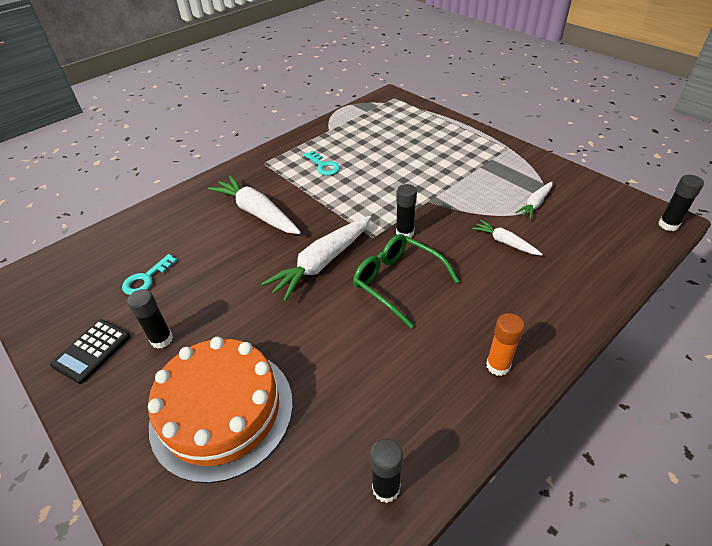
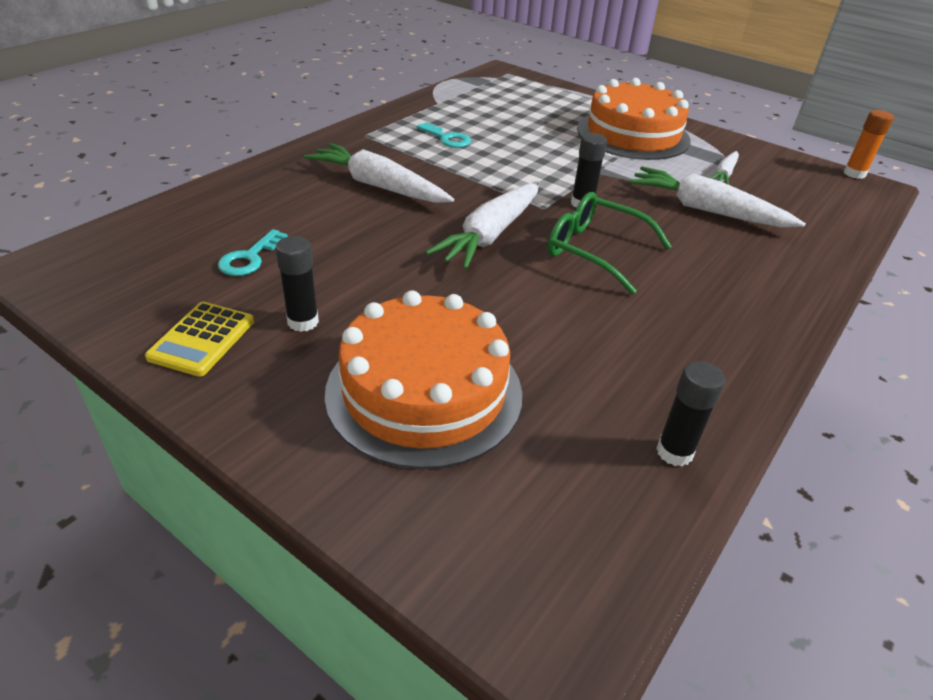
camera: 15 degrees left, 5 degrees down
(92, 351) = (202, 339): black calculator -> yellow calculator
(472, 161) = (633, 134): none -> orange cake
(498, 365) = (752, 325): orange glue stick -> orange glue stick (854, 174)
(505, 242) = (706, 210): white carrot -> white carrot, size x1.88
(668, 225) = (877, 191): black glue stick -> none

